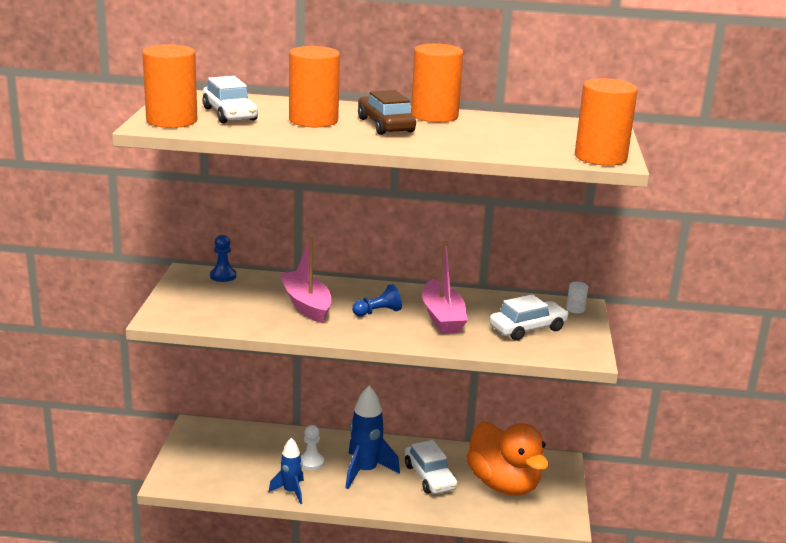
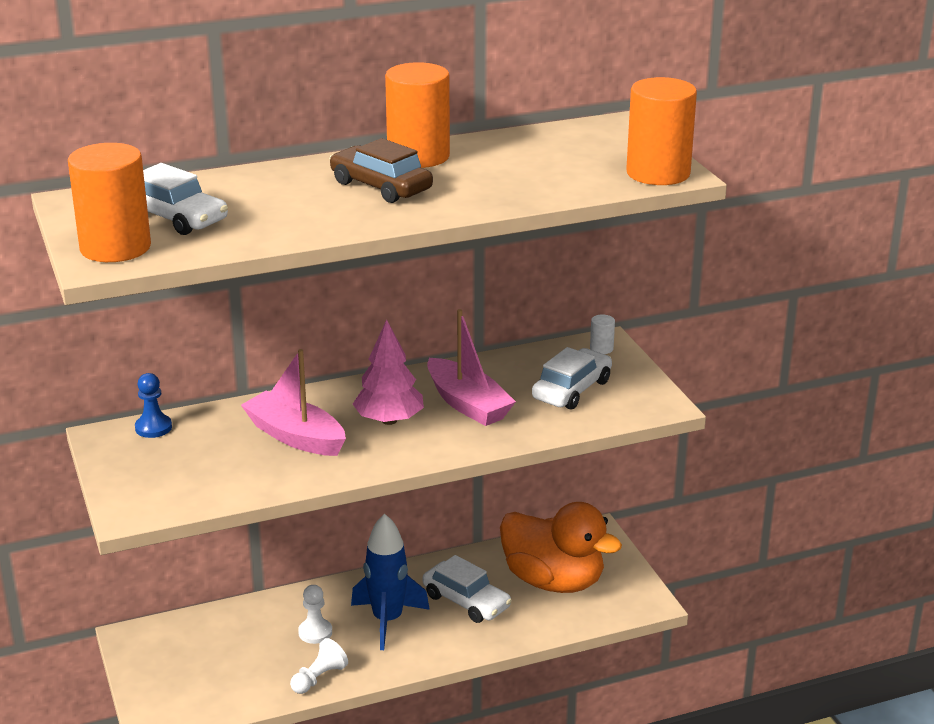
camera: 25 degrees left, 5 degrees up
(291, 491) = (319, 678): blue rocket -> white pawn
(313, 120) = (288, 201): orange cylinder -> none
(378, 312) = (389, 420): blue pawn -> pink tree

